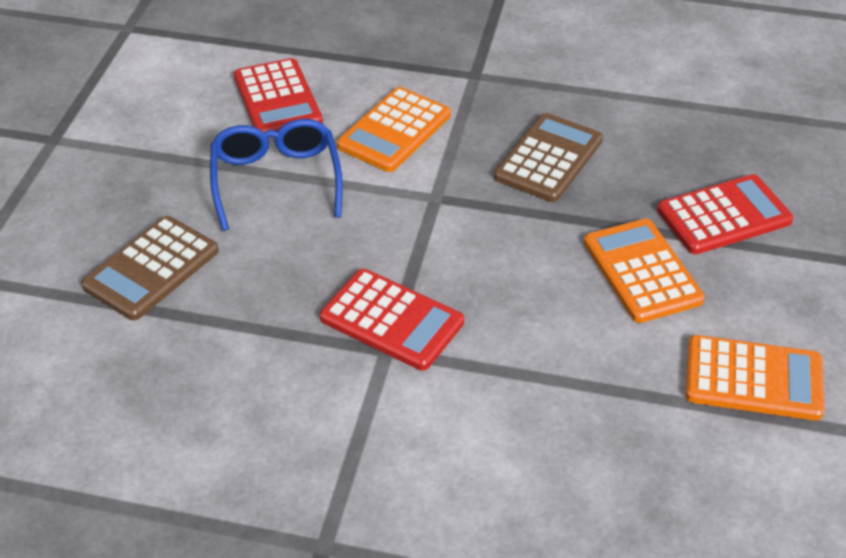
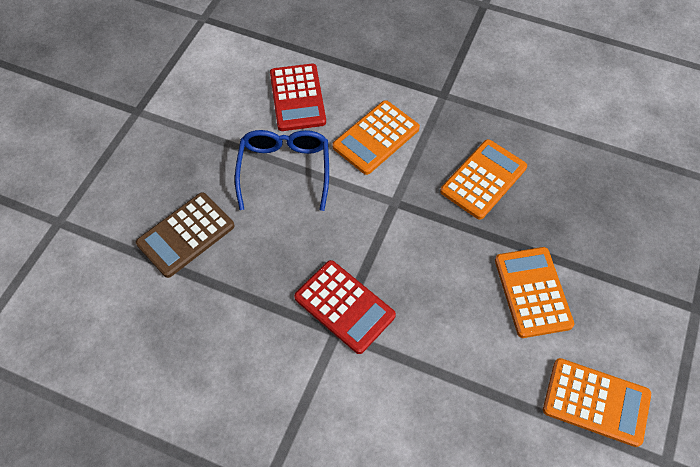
camera: 10 degrees right, 15 degrees up
(548, 159) = (483, 179): brown calculator -> orange calculator
(724, 216) = (603, 251): red calculator -> none

